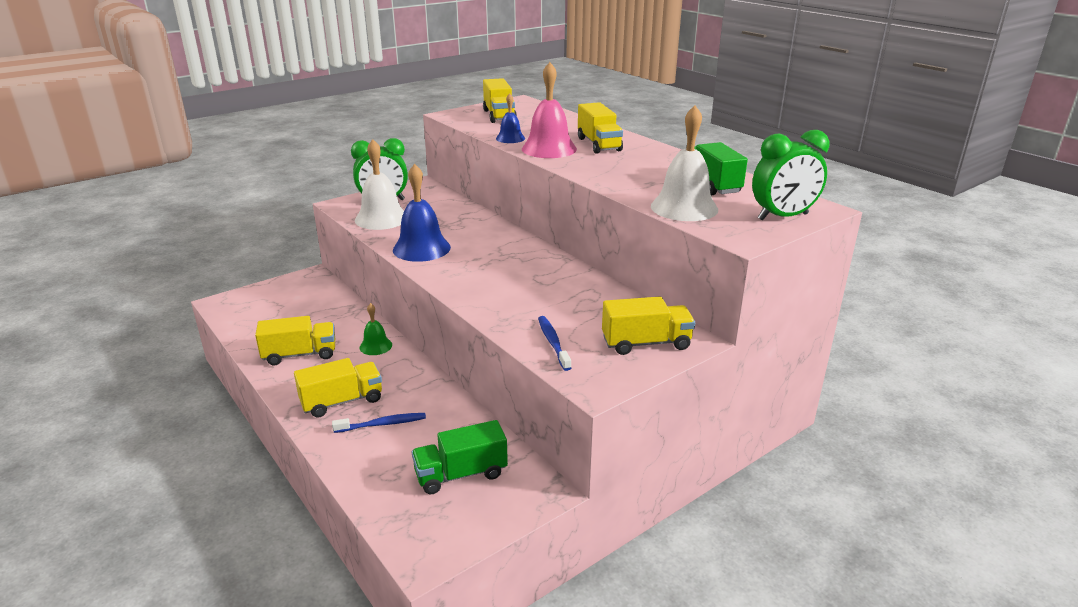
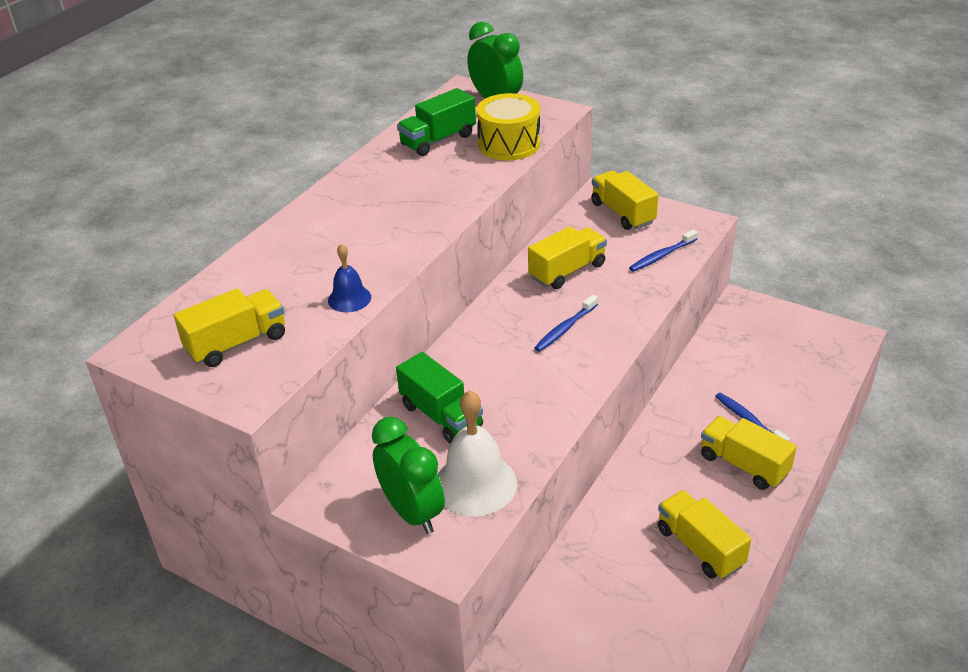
camera: 110 degrees left, 10 degrees up
(376, 346) = (636, 488): green bell -> none
(421, 248) = (541, 404): blue bell -> none
(461, 474) = (763, 349): green truck -> green truck (441, 416)
(491, 273) = (565, 329): none -> blue toothbrush
(549, 149) = (378, 256): pink bell -> none
(599, 144) = (341, 226): yellow truck -> yellow truck (567, 271)
(684, 207) = (509, 144): white bell -> yellow drum

